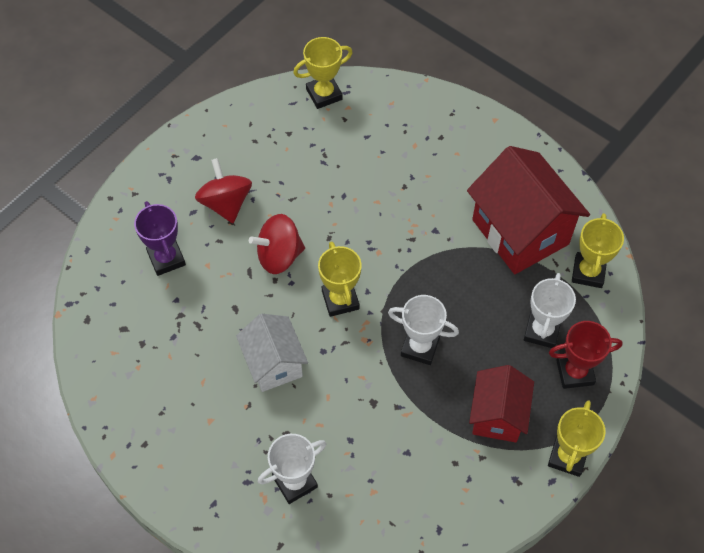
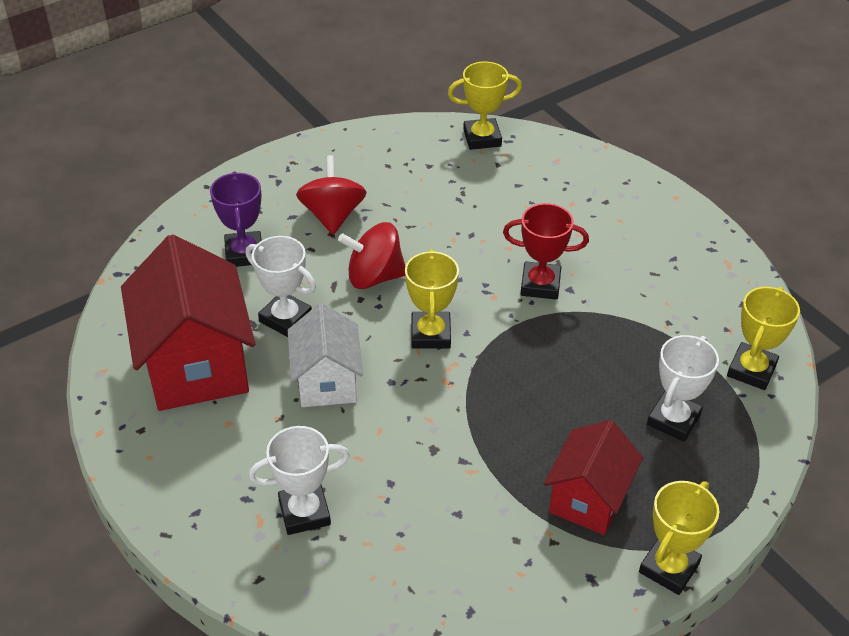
camera: 15 degrees right, 15 degrees down
(420, 347) = (512, 403): white trophy -> white trophy (285, 318)
(520, 232) = (675, 311): red house -> red house (196, 365)
(575, 372) = (705, 474): red trophy -> red trophy (540, 285)

